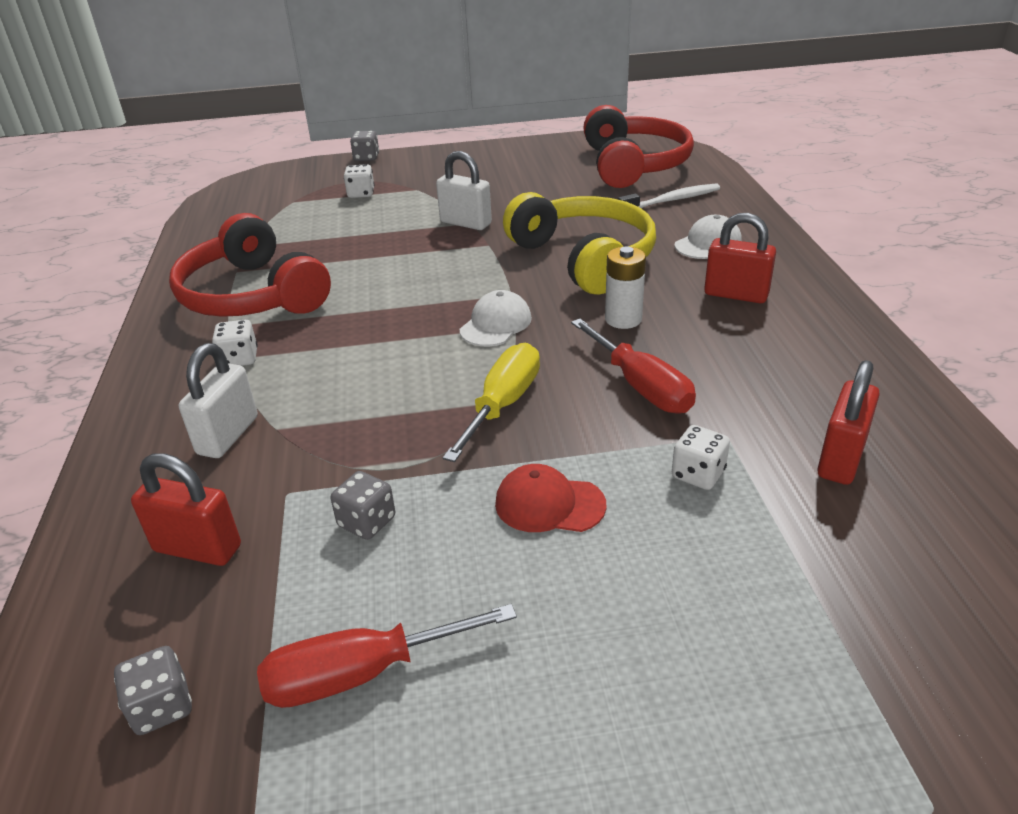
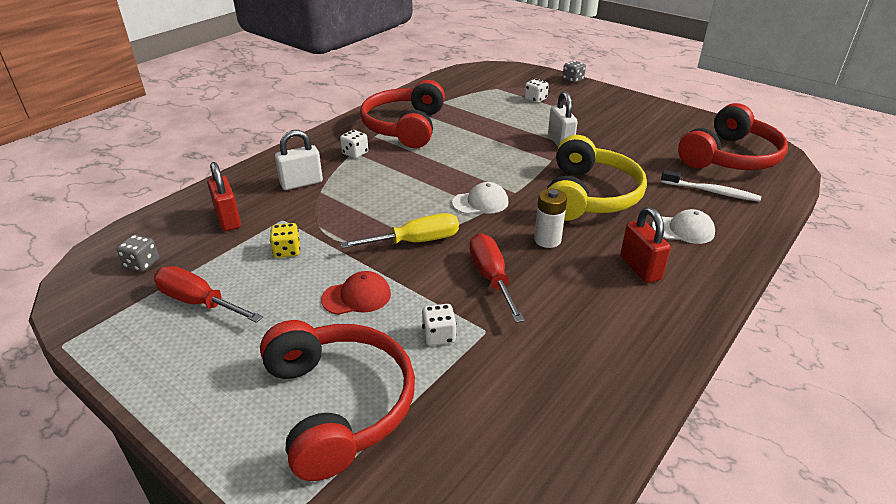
camera: 45 degrees right, 0 degrees up
(367, 522) = (287, 251): grey dice -> yellow dice
(549, 504) = (357, 297): red cap -> red cap turned 105 degrees clockwise
(641, 386) = (491, 278): red screwdriver -> red screwdriver turned 150 degrees clockwise
(741, 619) = (339, 404): none -> red headphones
(841, 459) = (521, 387): red padlock -> none

